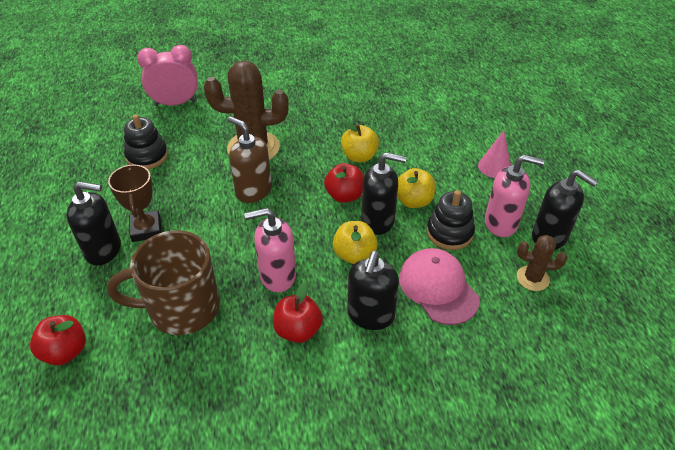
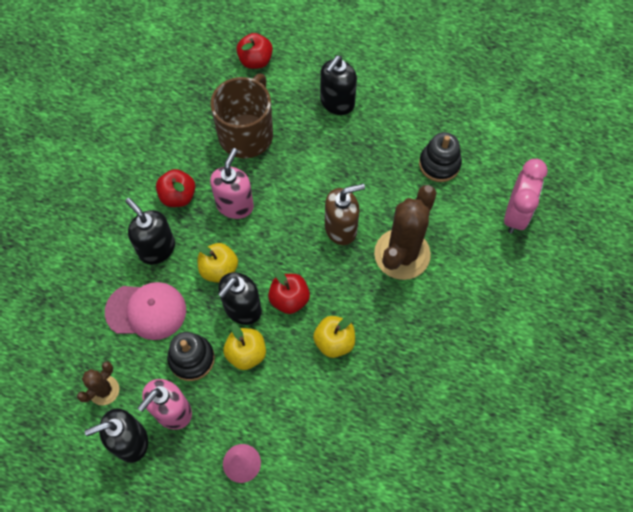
camera: 120 degrees right, 20 degrees up
(146, 229) = (343, 136): brown trophy -> none

